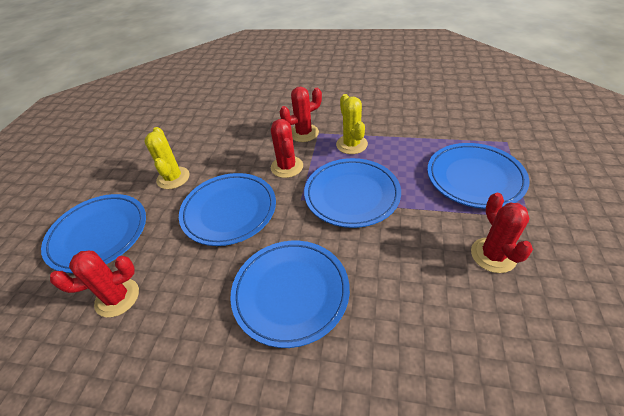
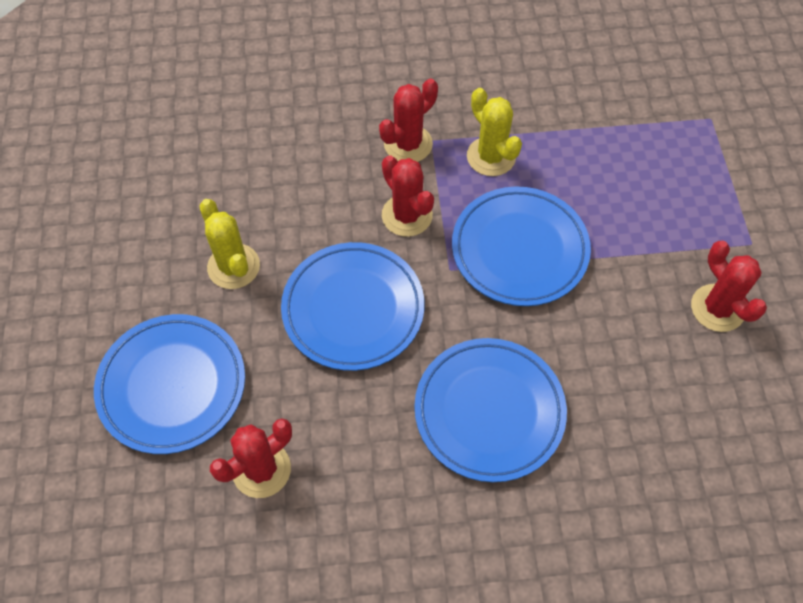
camera: 20 degrees left, 15 degrees up
(474, 178) = (677, 192): blue plate -> none

